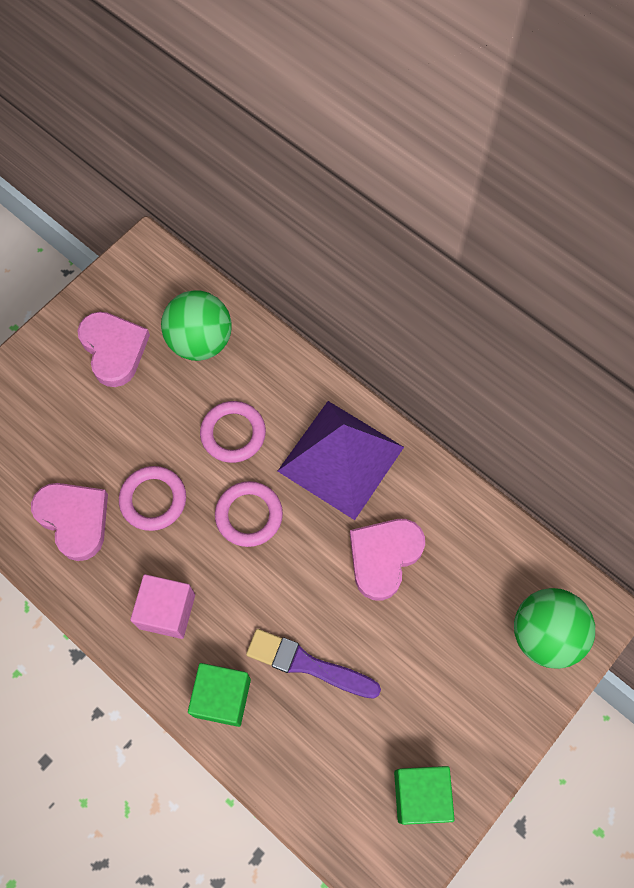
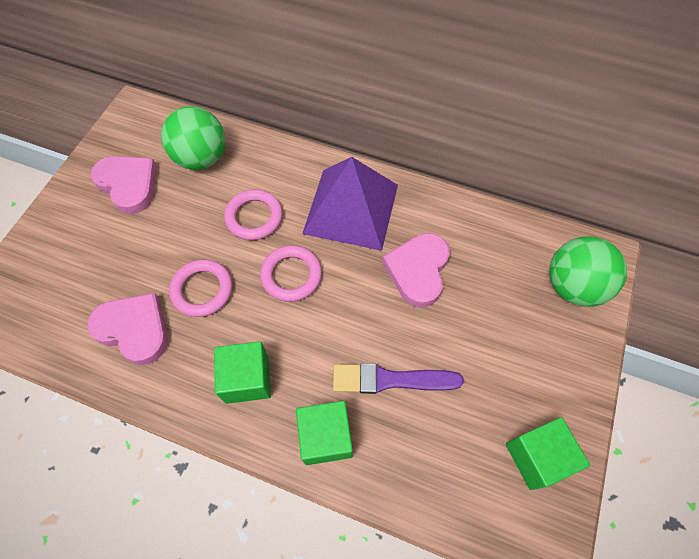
camera: 20 degrees left, 5 degrees down
(167, 611) = (247, 379): pink cube -> green cube

